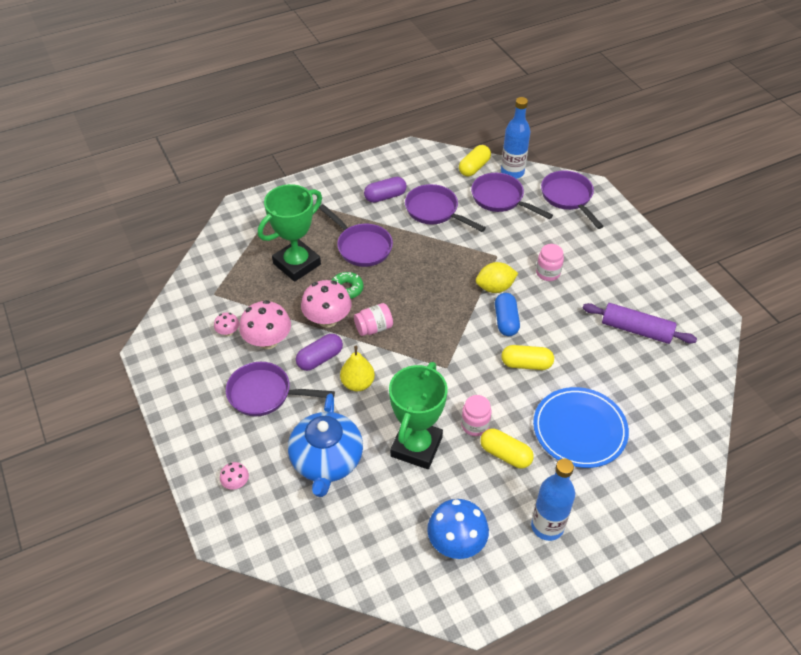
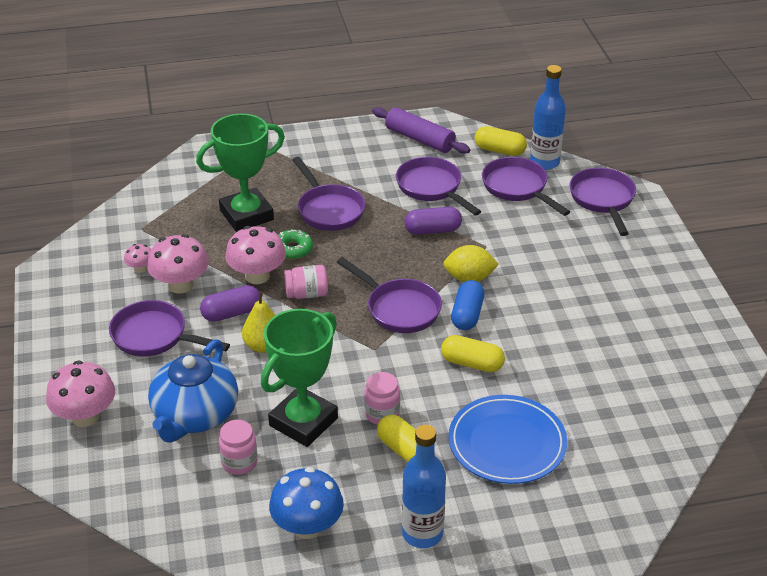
camera: 15 degrees right, 10 degrees down
(236, 483) = (85, 416): pink mushroom -> pink mushroom, size x2.00
(385, 196) = (379, 164): purple capsule -> purple capsule (432, 230)
(451, 326) = (399, 309): none -> purple pan
(474, 167) = (499, 150): yellow capsule -> yellow capsule turned 60 degrees clockwise
(548, 273) = (541, 274): pink jar -> pink jar (239, 462)
(636, 329) = (626, 353): purple rolling pin -> purple rolling pin (420, 139)

